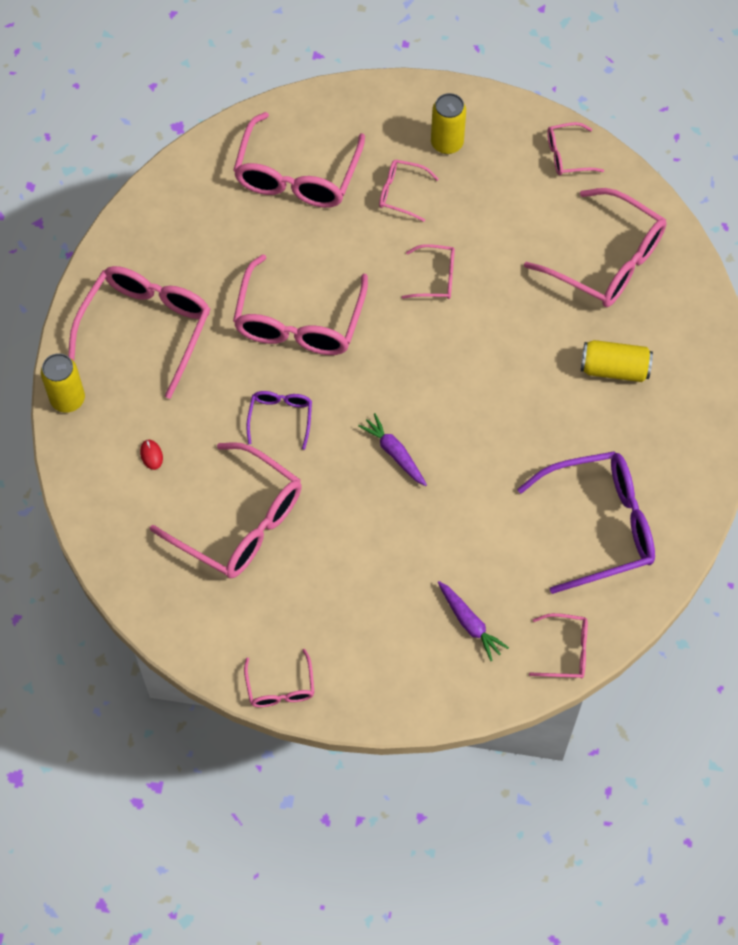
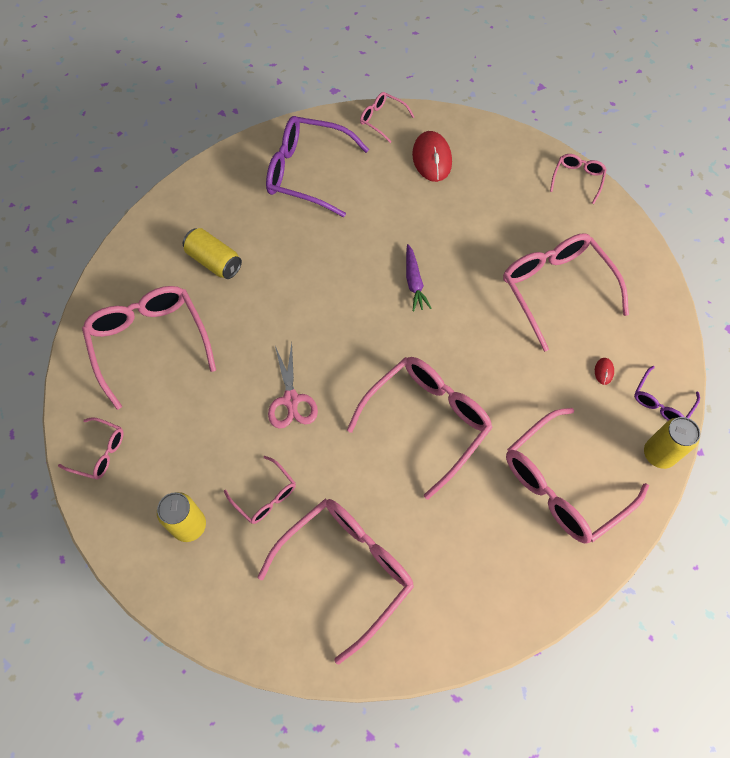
camera: 150 degrees left, 0 degrees up
(280, 417) = (485, 350): purple glasses -> purple glasses (661, 402)
(436, 278) = (291, 400): pink glasses -> pink scissors
(470, 623) = (431, 159): purple carrot -> red mouse

